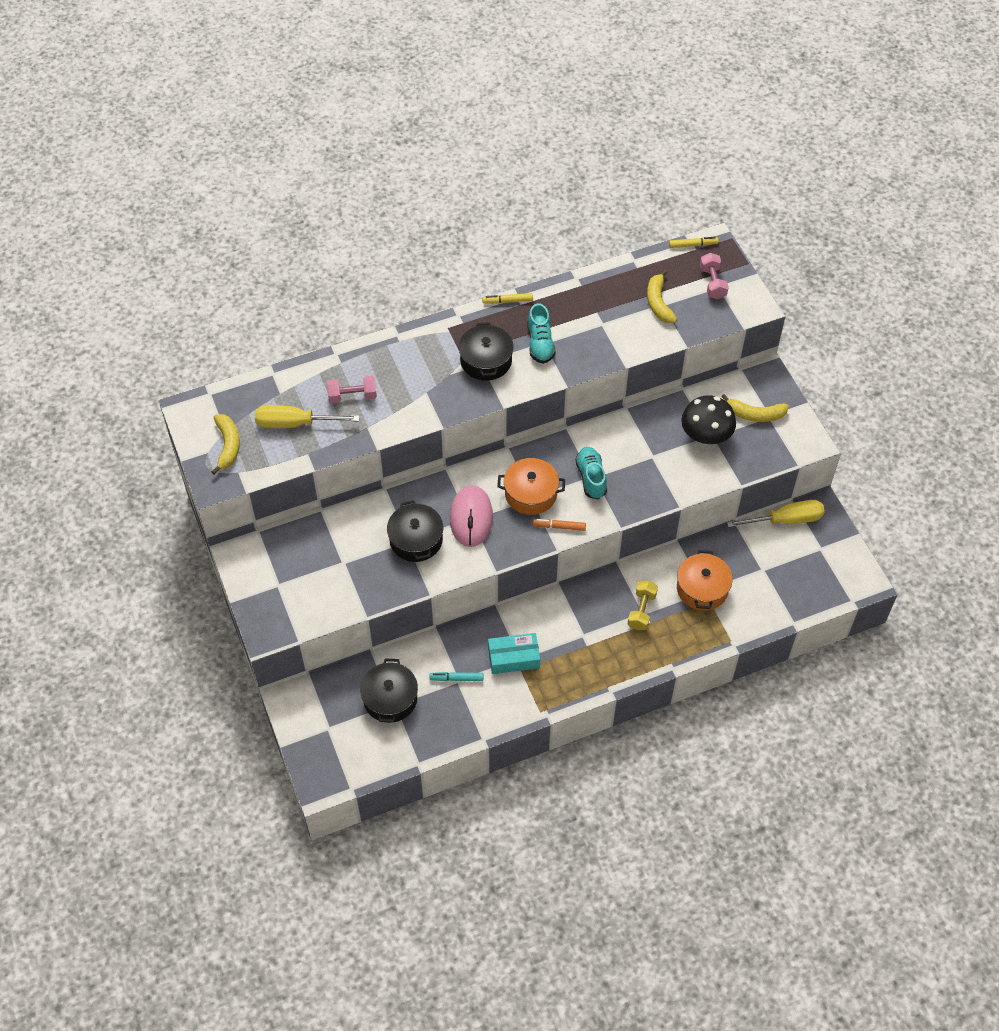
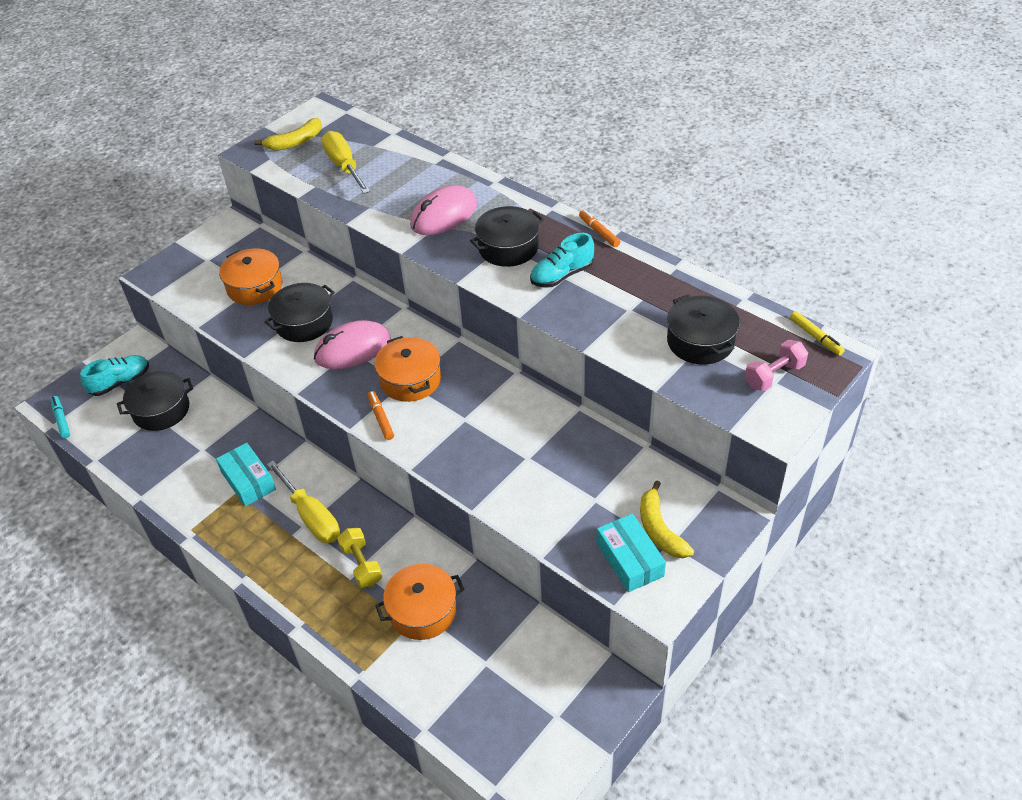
camera: 65 degrees right, 10 degrees down
(344, 560) = (255, 287): none -> orange pot
(352, 396) = (399, 185): pink dumbbell -> none
(416, 383) = (444, 215): none -> pink mouse
(456, 678) = (204, 447): turquoise marker -> turquoise marker (61, 420)
(507, 301) = (599, 232): yellow marker -> orange marker
(591, 478) = (462, 418): turquoise shoe -> turquoise shoe (120, 382)
(641, 611) = (361, 565): yellow dumbbell -> yellow dumbbell turned 75 degrees clockwise
(658, 303) = (700, 341): yellow banana -> black pot
(706, 435) = (592, 494): black mushroom -> none
(769, 441) = (630, 559): none -> turquoise box
(785, 520) = (574, 658): yellow screwdriver -> yellow screwdriver (311, 516)

